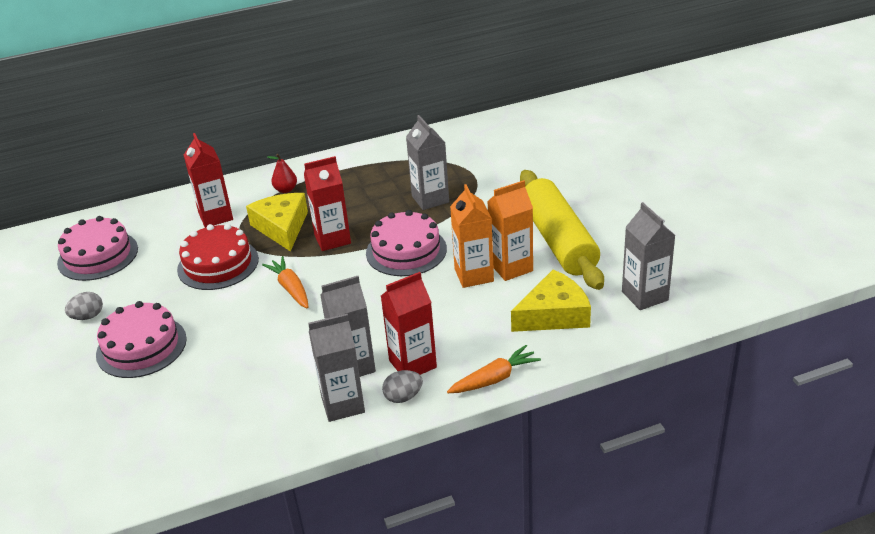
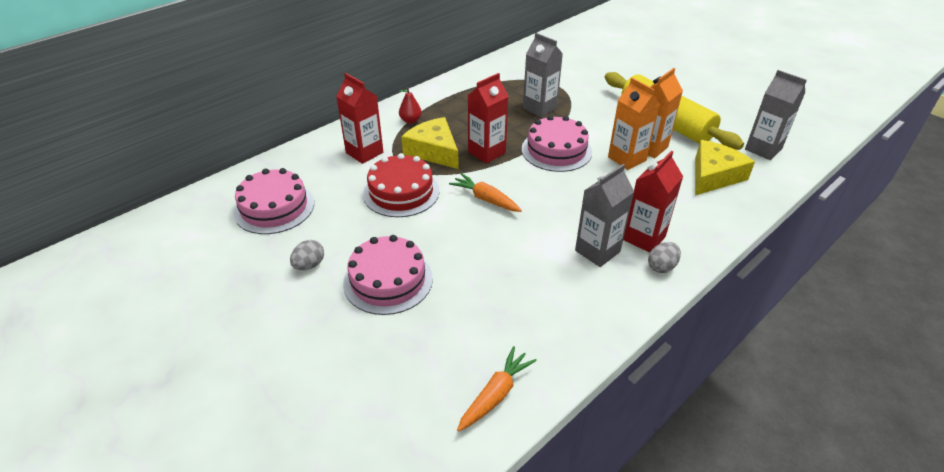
camera: 25 degrees left, 5 degrees up
(343, 404) = (618, 286): grey carton -> none
(494, 378) = (717, 234): orange carrot -> orange carrot (496, 394)

